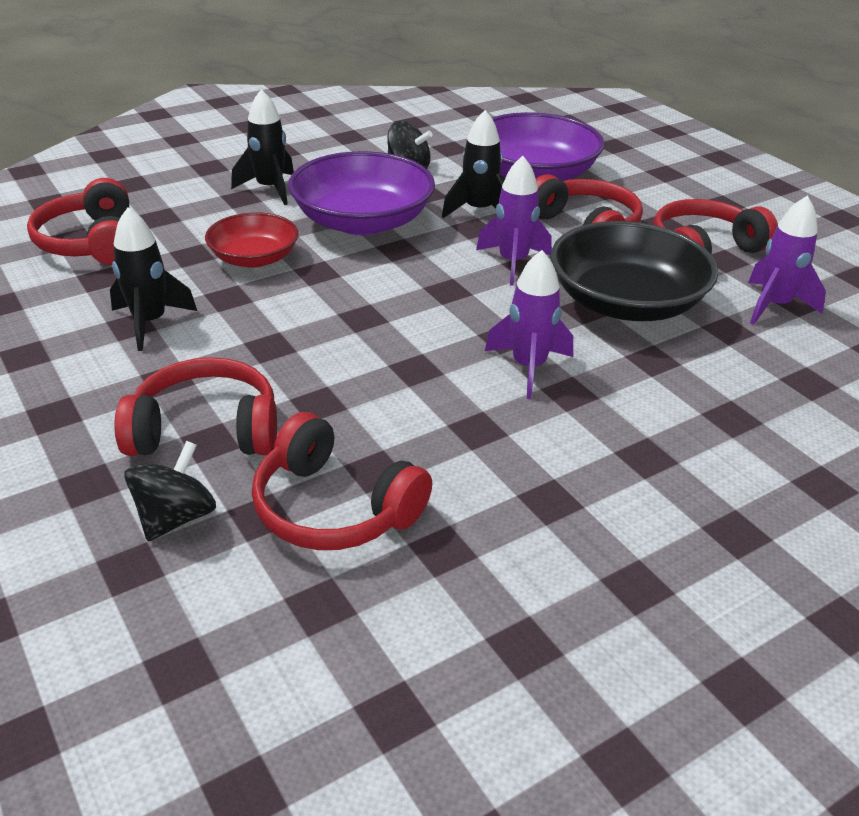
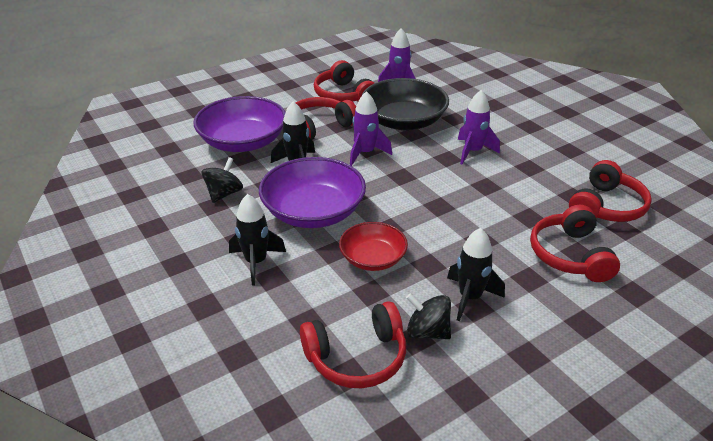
camera: 90 degrees left, 0 degrees up
(175, 517) = (640, 256): black spinning top -> black spinning top (427, 332)

